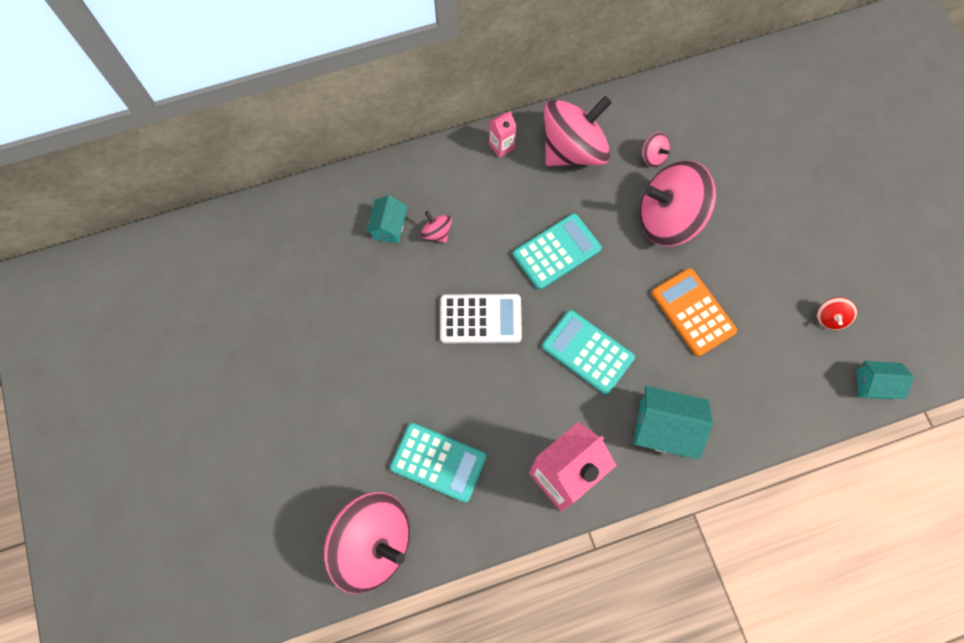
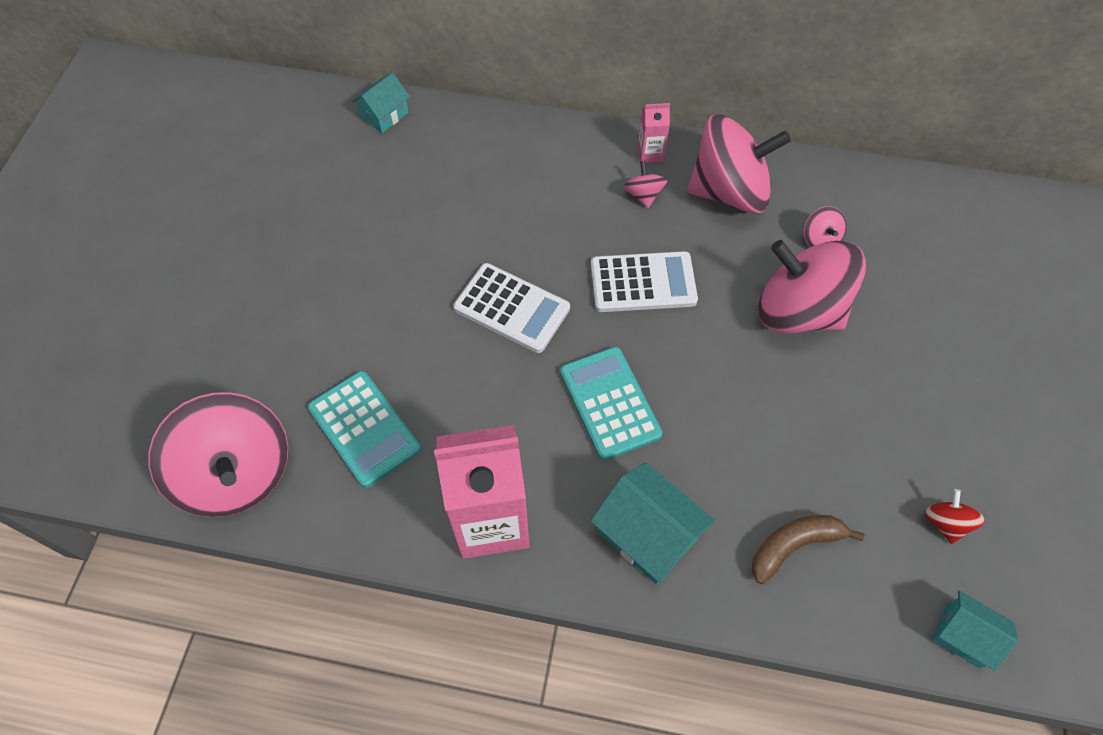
camera: 30 degrees right, 10 degrees down
(389, 227) = (477, 174): turquoise house -> turquoise house (384, 115)
(437, 233) = (523, 203): pink spinning top -> pink spinning top (643, 195)
(556, 251) = (643, 282): turquoise calculator -> white calculator
(693, 312) = (766, 425): orange calculator -> none
(753, 384) = (794, 545): none -> brown banana
(830, 318) = (945, 523): red spinning top -> red spinning top turned 135 degrees clockwise

